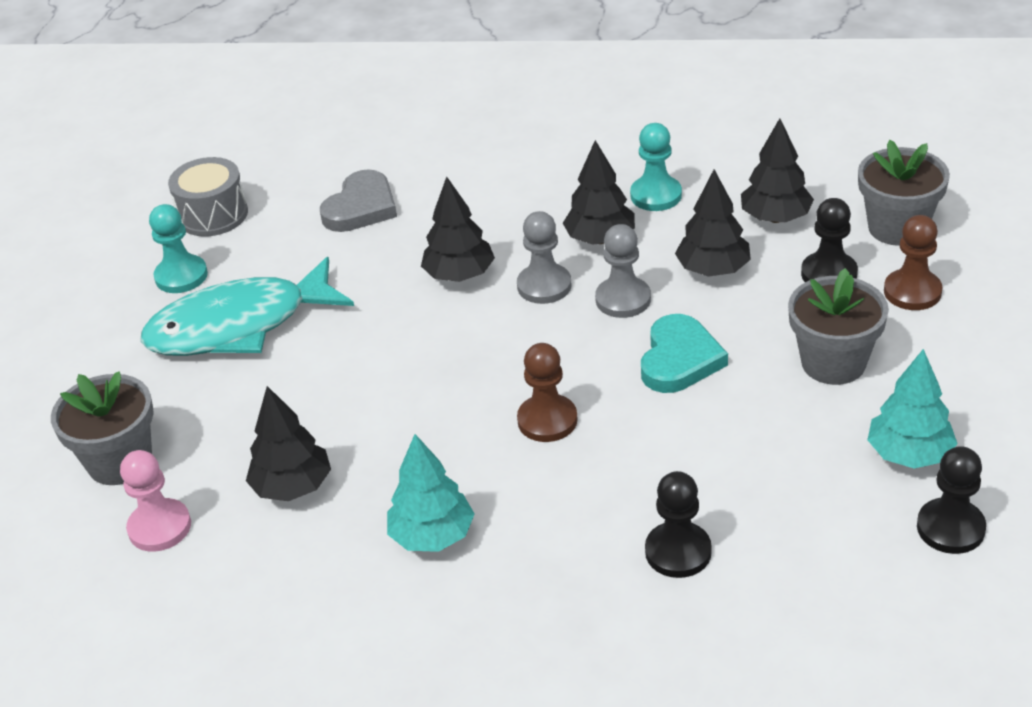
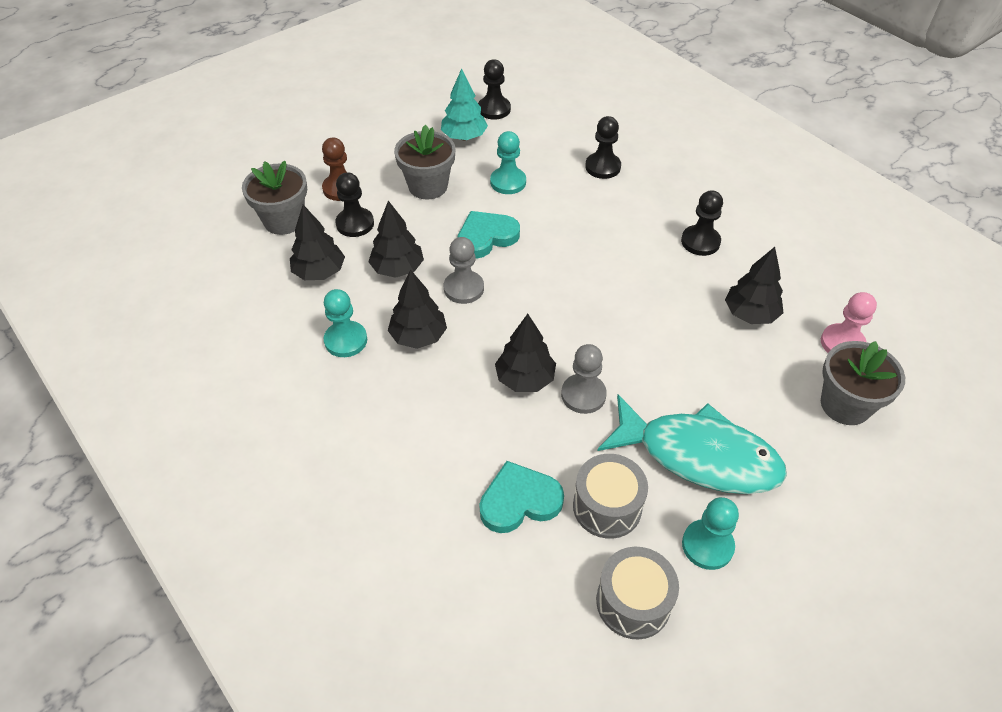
camera: 140 degrees left, 10 degrees up
(287, 247) = (607, 506): none -> grey drum
(361, 207) = (519, 501): grey heart -> turquoise heart
(432, 536) = (700, 242): turquoise tree -> black pawn
(544, 286) = (490, 330): grey pawn -> grey pawn (583, 395)
(547, 420) = (586, 255): brown pawn -> none
(757, 437) = (508, 182): none -> turquoise pawn

